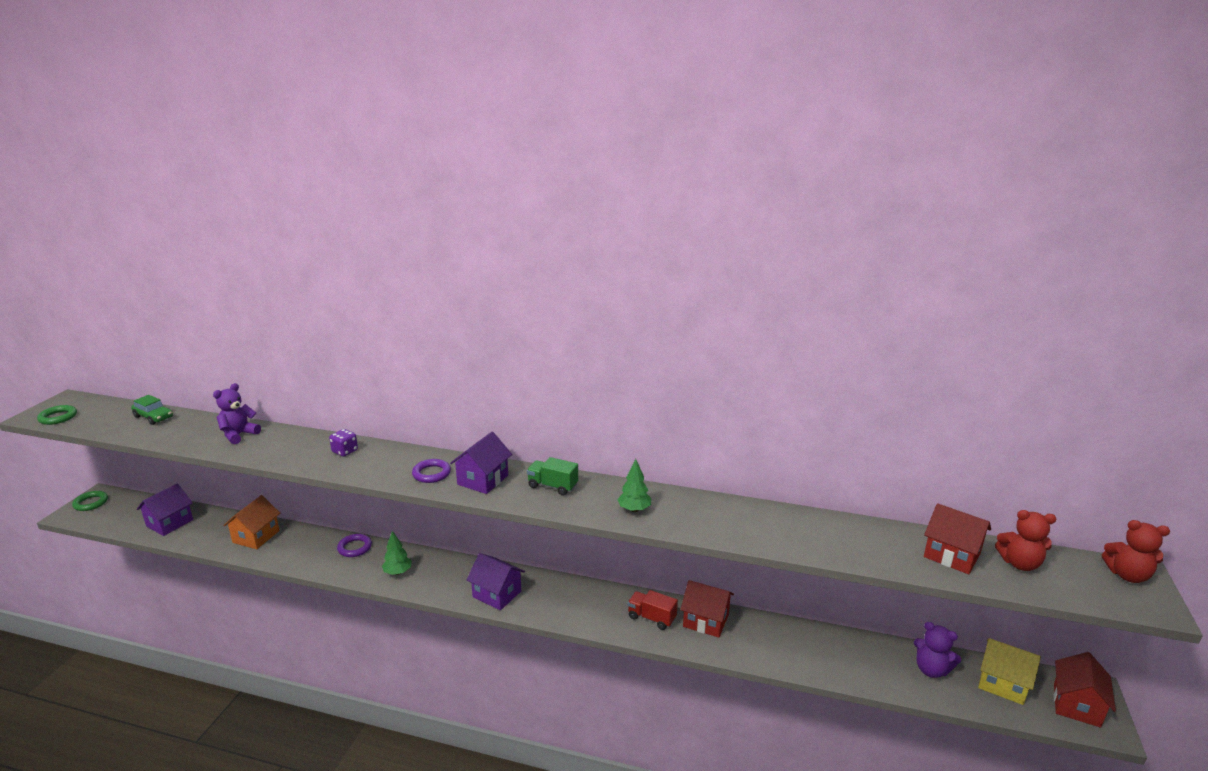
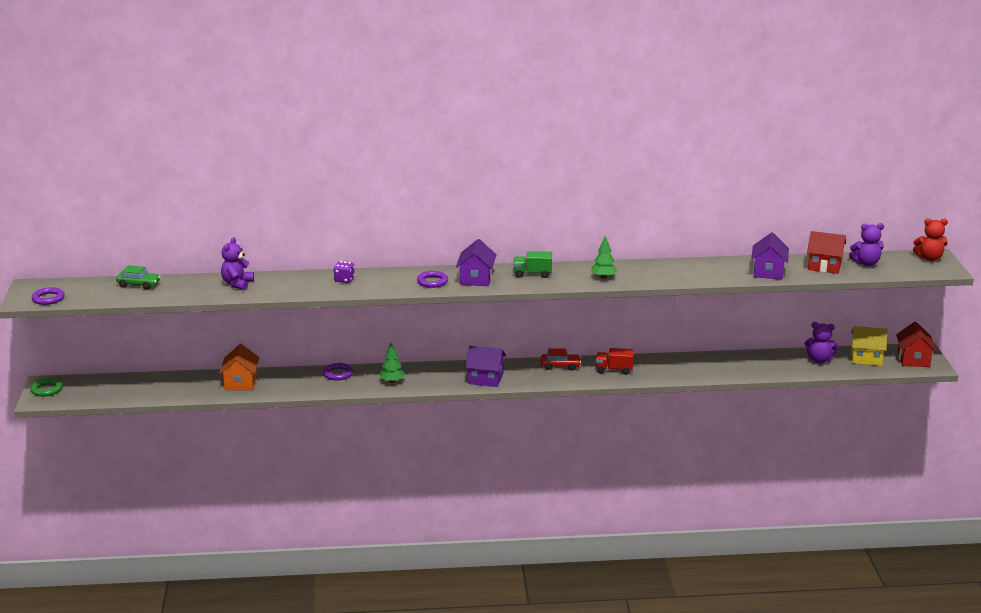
camera: 20 degrees left, 0 degrees up
(58, 417) = (48, 298): green ring -> purple ring
(169, 523) = (146, 388): purple house -> purple house (768, 272)
(593, 595) = (560, 366): none -> red car
(706, 620) = (654, 364): red house -> none
(1019, 563) = (866, 263): red teddy bear -> purple teddy bear

